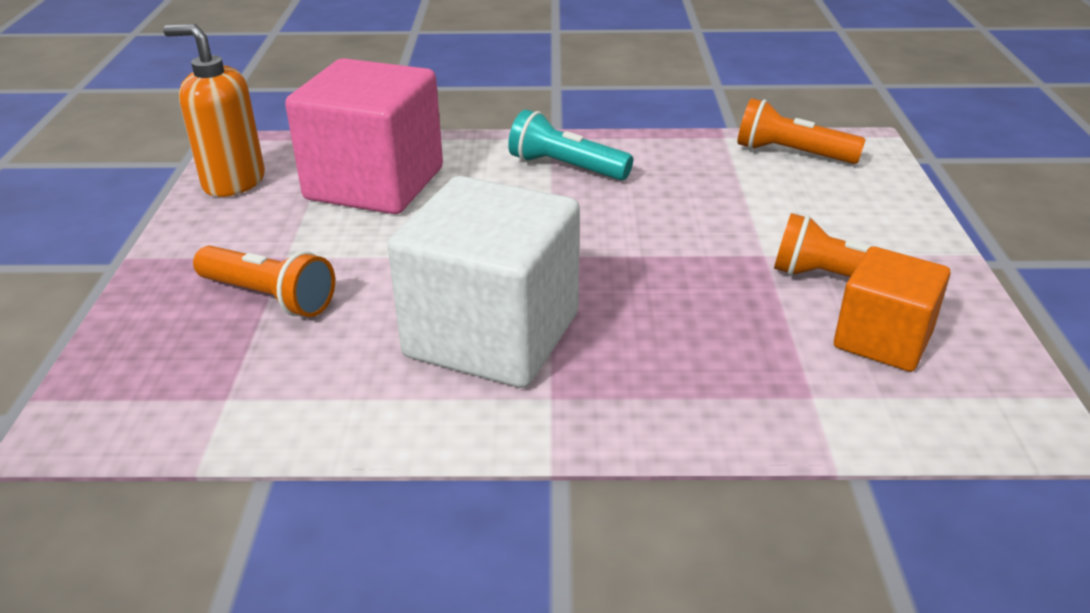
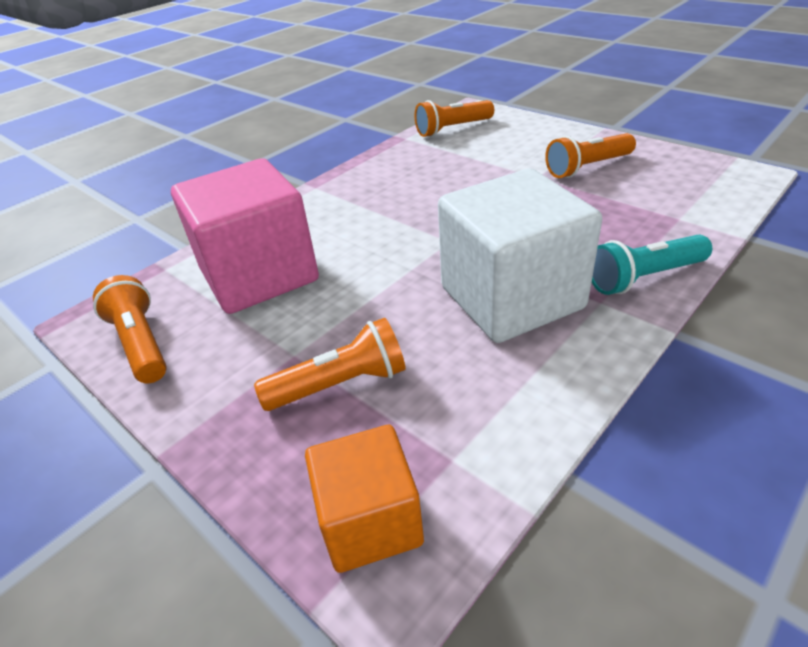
camera: 45 degrees left, 5 degrees up
(233, 182) = (141, 343): orange soap dispenser -> orange flashlight
(565, 167) = (359, 196): turquoise flashlight -> turquoise flashlight (644, 278)
(882, 340) = (650, 179): orange cube -> orange cube (370, 521)

